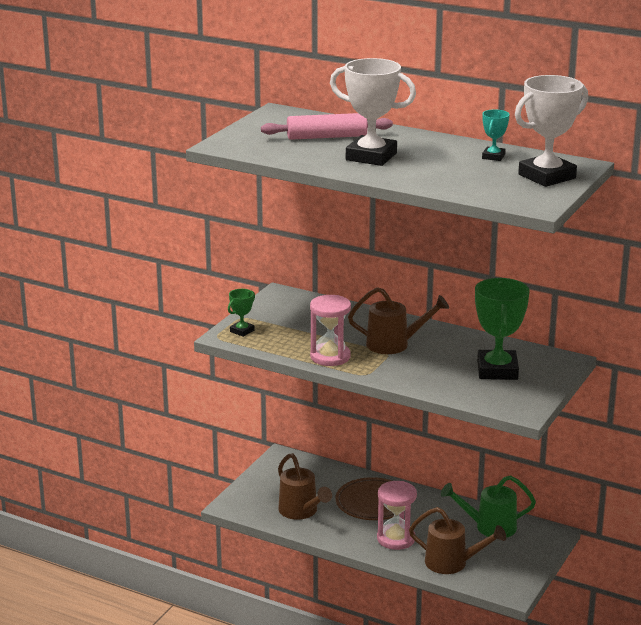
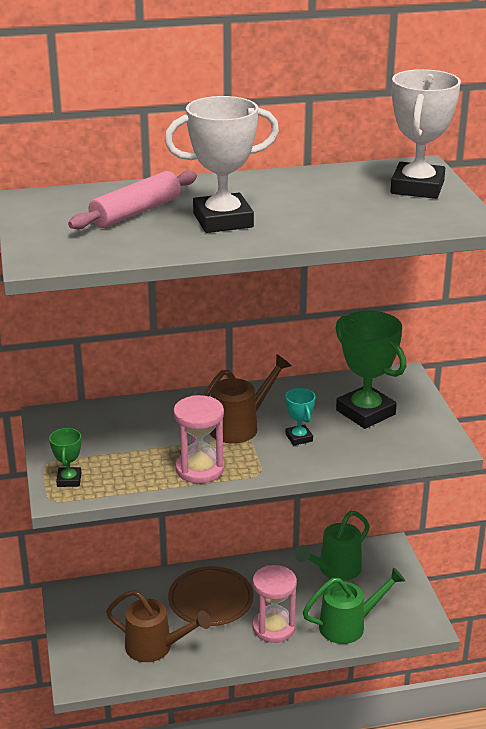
camera: 40 degrees left, 5 degrees up
(452, 563) = (349, 625): brown watering can -> green watering can
(493, 157) = (333, 182): turquoise trophy -> turquoise trophy (299, 438)

